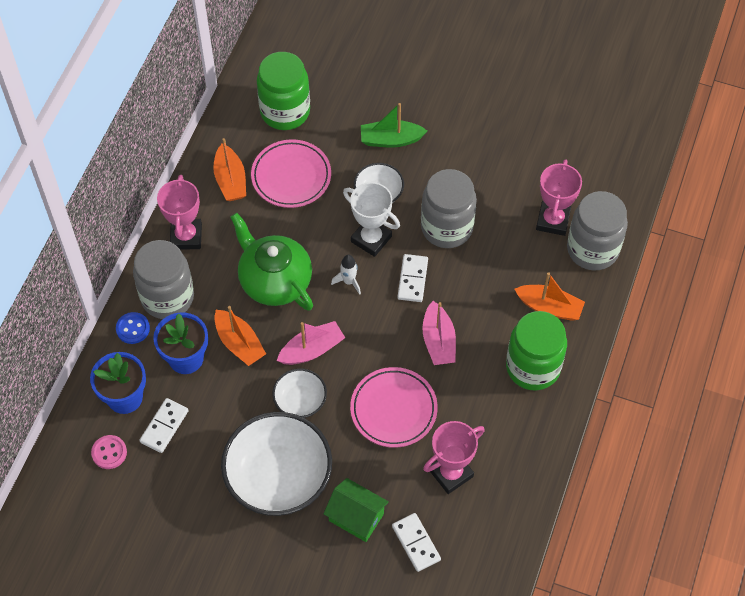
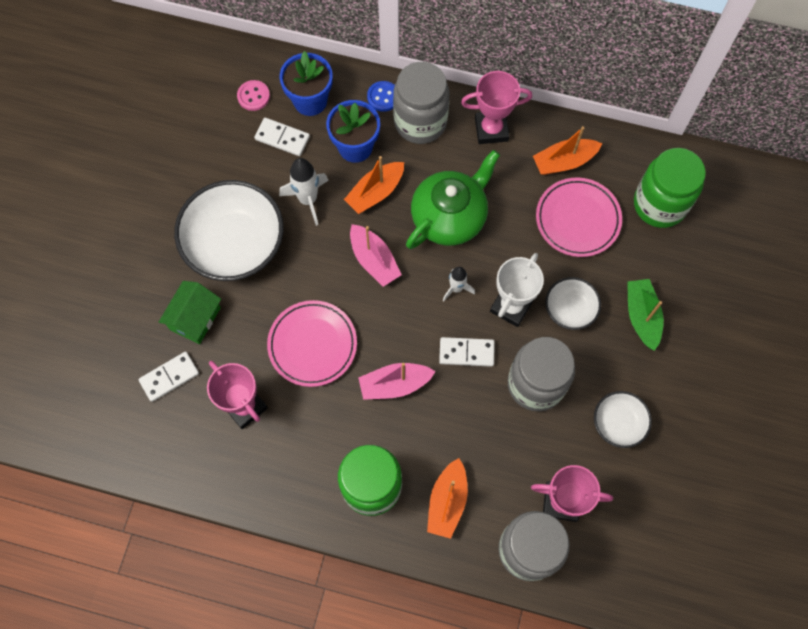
camera: 85 degrees right, 10 degrees up
(238, 405) = (308, 199): none -> white rocket
(300, 401) = (316, 255): white bowl -> white bowl (618, 423)

